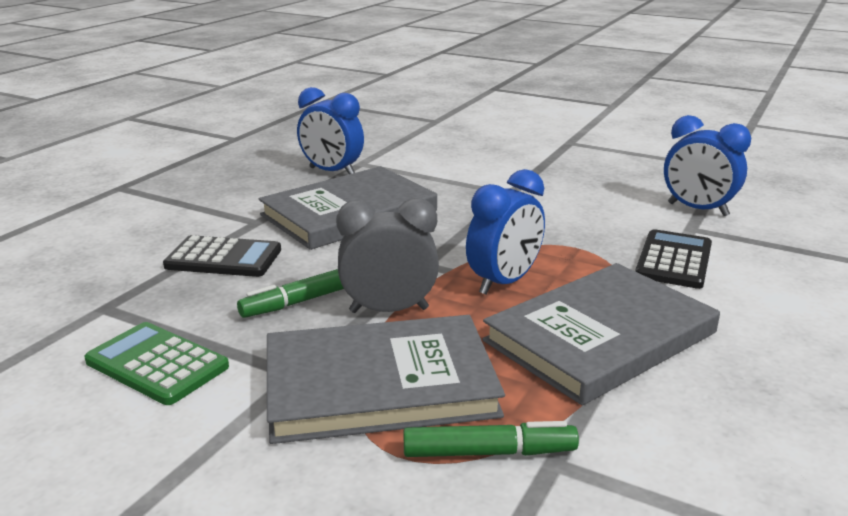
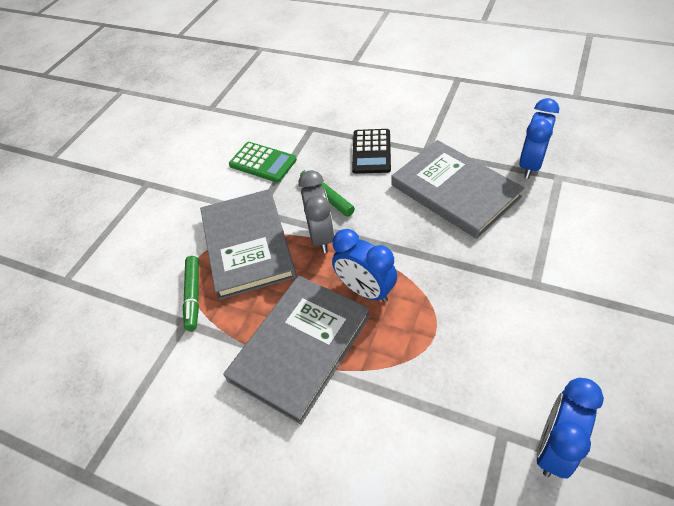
camera: 90 degrees right, 25 degrees up
(157, 364) = (263, 162): green calculator -> green calculator turned 90 degrees clockwise
(600, 337) = (300, 347): grey book -> grey book turned 75 degrees clockwise
(674, 260) = (426, 408): black calculator -> none

